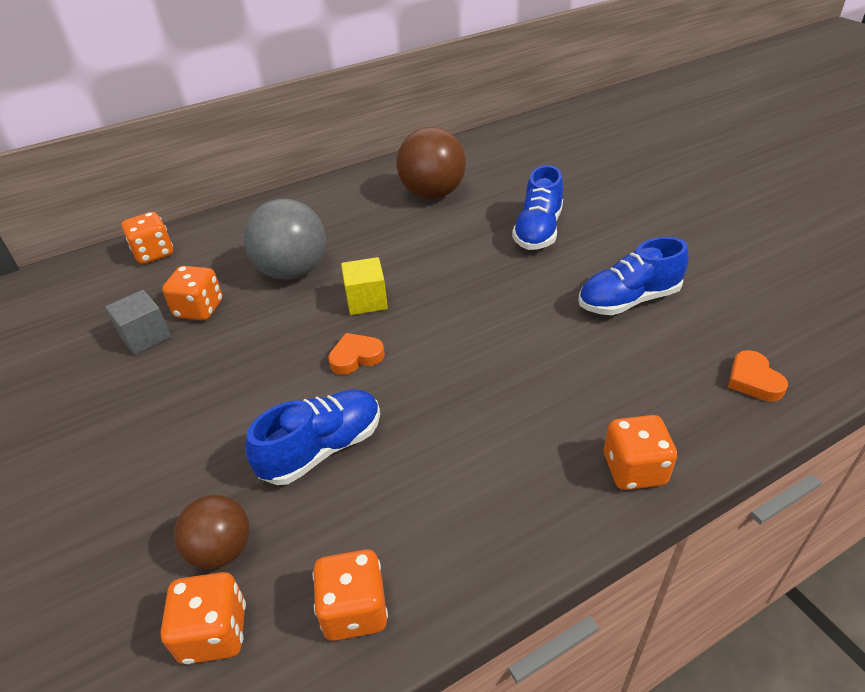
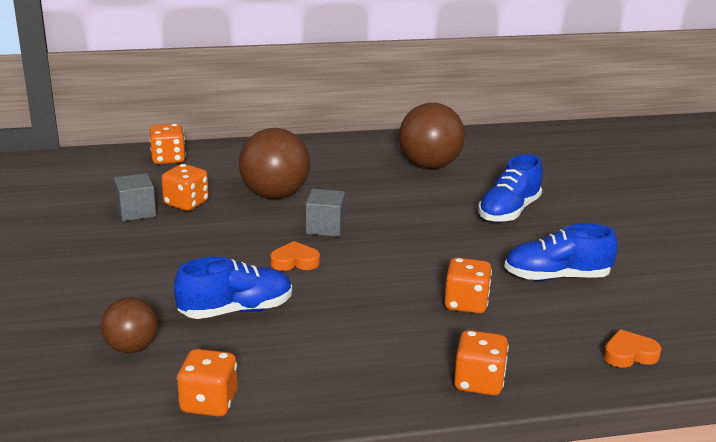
camera: 15 degrees right, 15 degrees down
(214, 632) = (105, 388): orange dice -> orange dice (466, 304)
(292, 271) = (275, 195): grey ball -> brown ball
(366, 301) = (325, 227): yellow cube -> grey cube
(753, 380) = (629, 354): orange heart -> orange heart turned 75 degrees clockwise

